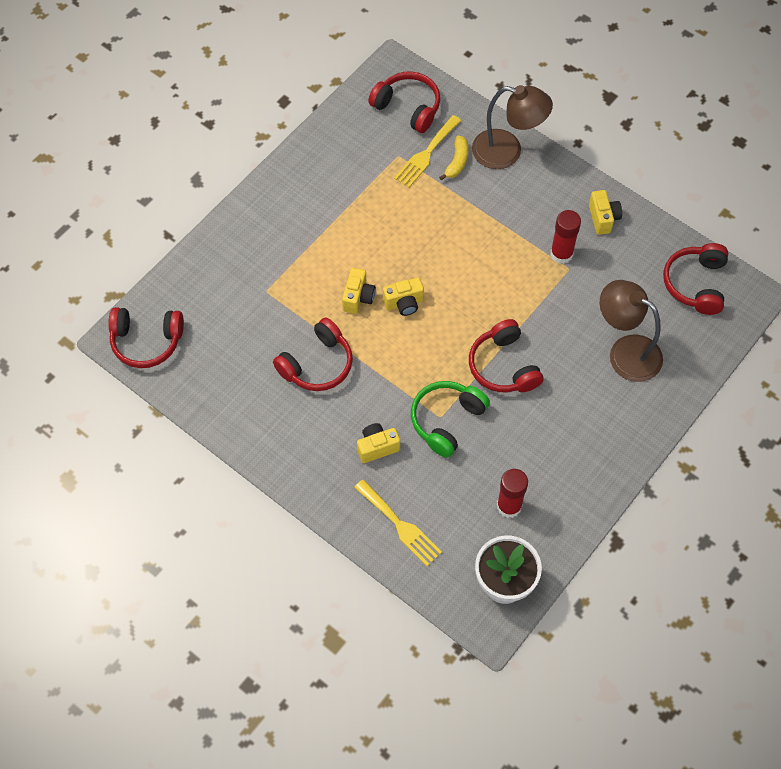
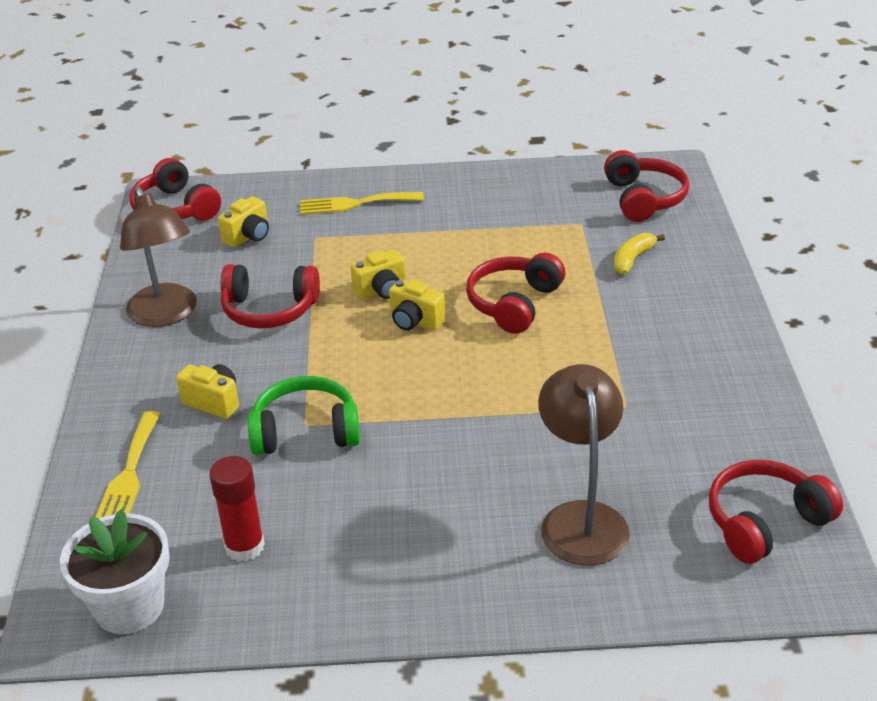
camera: 50 degrees right, 25 degrees down
(426, 154) = (610, 237): yellow fork -> yellow fork (355, 204)
(457, 162) = (632, 259): yellow banana -> yellow banana turned 150 degrees clockwise
(503, 366) = (429, 432): red headphones -> red headphones (514, 303)
(507, 152) = (698, 282): brown lamp -> brown lamp (166, 315)
(561, 254) = (636, 390): red glue stick -> none
(603, 218) = (730, 393): yellow camera -> yellow camera (248, 236)

